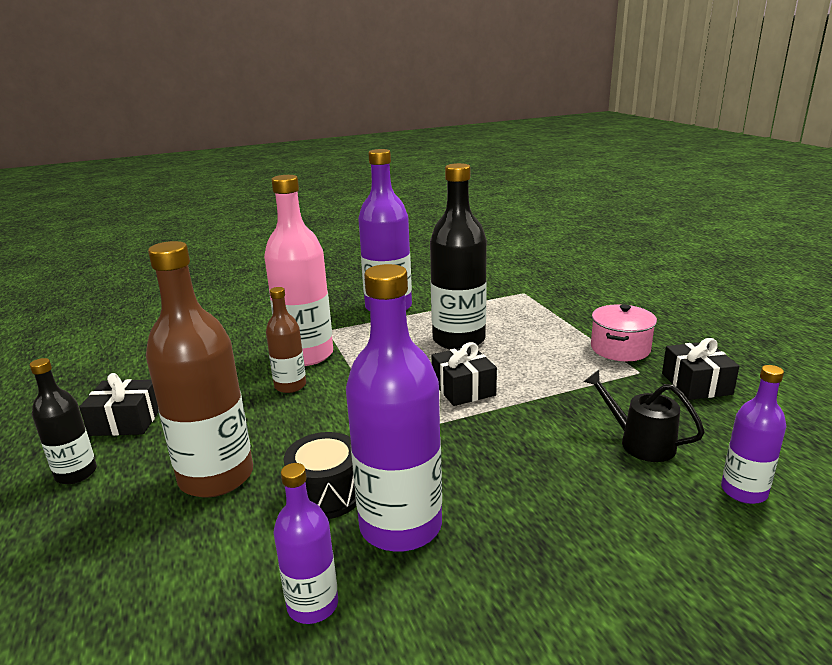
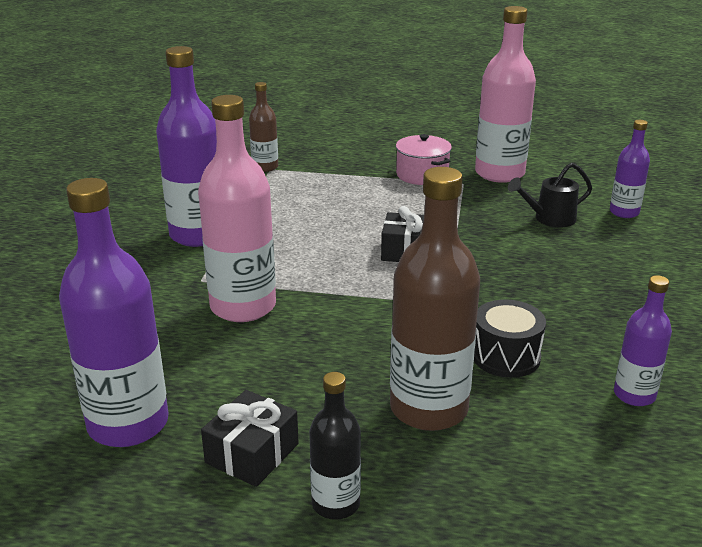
camera: 60 degrees left, 5 degrees up
(290, 386) = (300, 331): brown bottle -> brown bottle (265, 167)
(400, 525) = (571, 335): purple bottle -> purple bottle (128, 424)
(458, 340) = (321, 225): black bottle -> none
(696, 384) = (499, 173): black gift -> pink bottle

